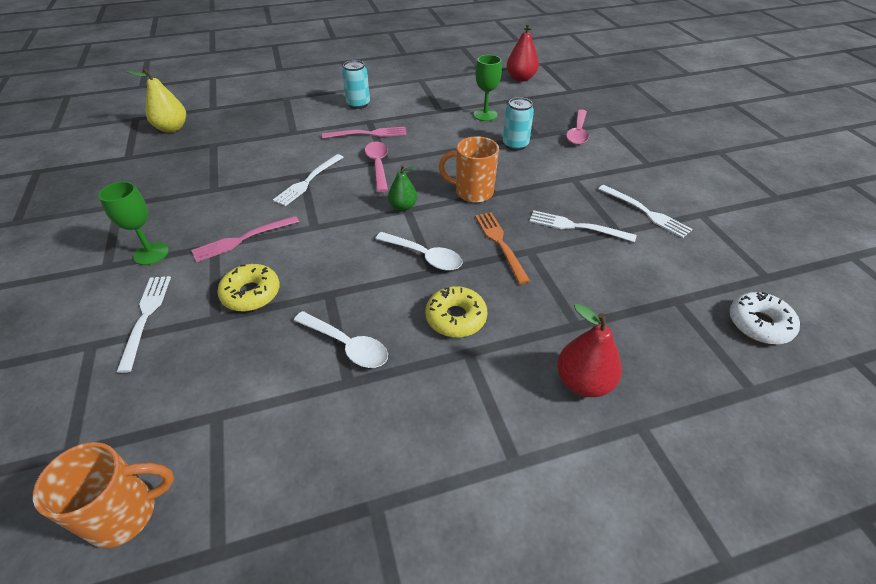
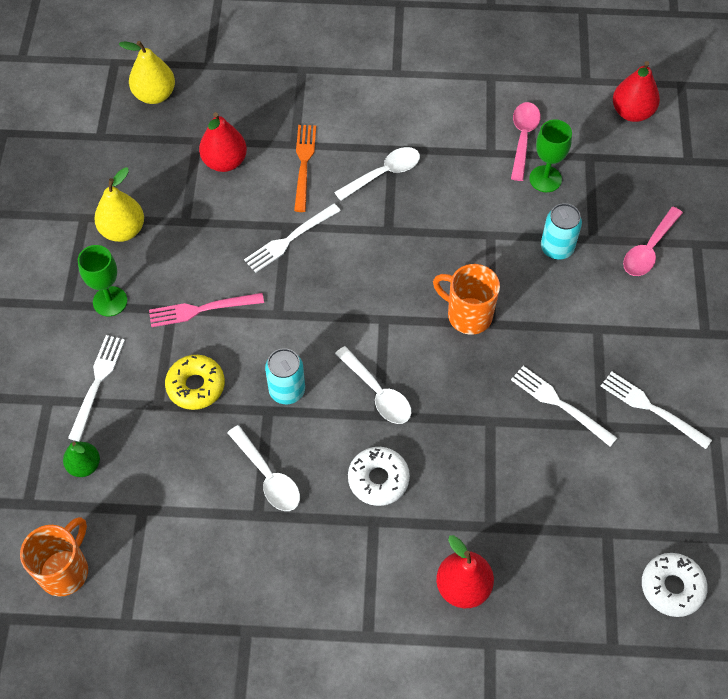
camera: 20 degrees right, 15 degrees up
(125, 513) = (65, 570): orange mug -> orange mug turned 60 degrees counterclockwise
(157, 205) = (123, 230): none -> yellow pear
(239, 151) = (225, 161): none -> red pear
(358, 104) = (390, 109): turquoise can -> turquoise can (287, 390)
(368, 134) = (384, 174): pink fork -> white spoon
(378, 165) = (376, 236): pink spoon -> pink spoon (523, 138)
(403, 206) = (381, 313): green pear -> green pear (84, 465)
(456, 318) = (378, 479): yellow donut -> white donut
(500, 243) = (464, 401): orange fork -> orange fork (304, 164)
(646, 212) = (651, 408): white fork -> white fork turned 150 degrees clockwise

